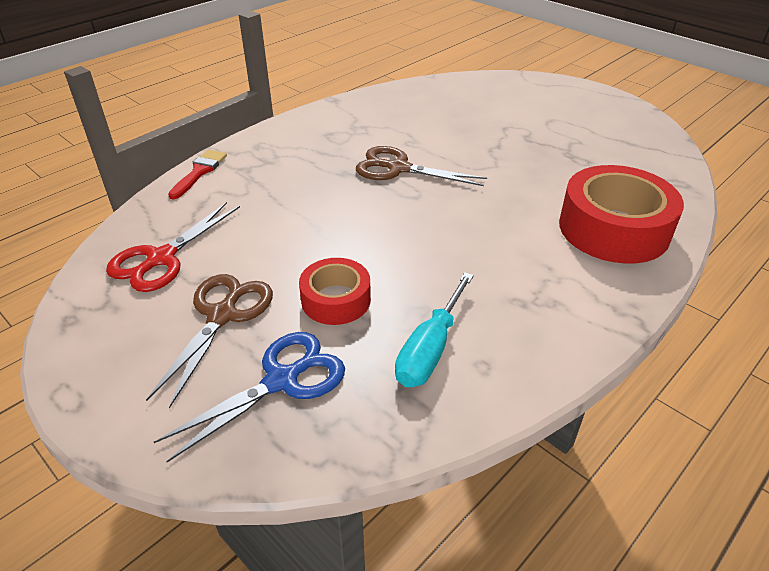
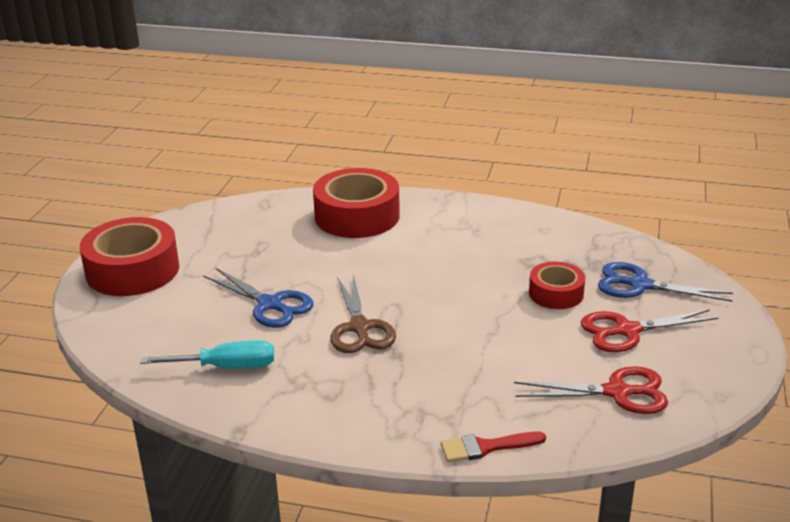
camera: 120 degrees left, 10 degrees down
(222, 315) = (627, 331): brown scissors -> red scissors
(430, 348) = (552, 248): turquoise screwdriver -> turquoise screwdriver (225, 367)
(472, 141) = (270, 304): none -> blue scissors
(576, 101) = (132, 270): none -> red tape

